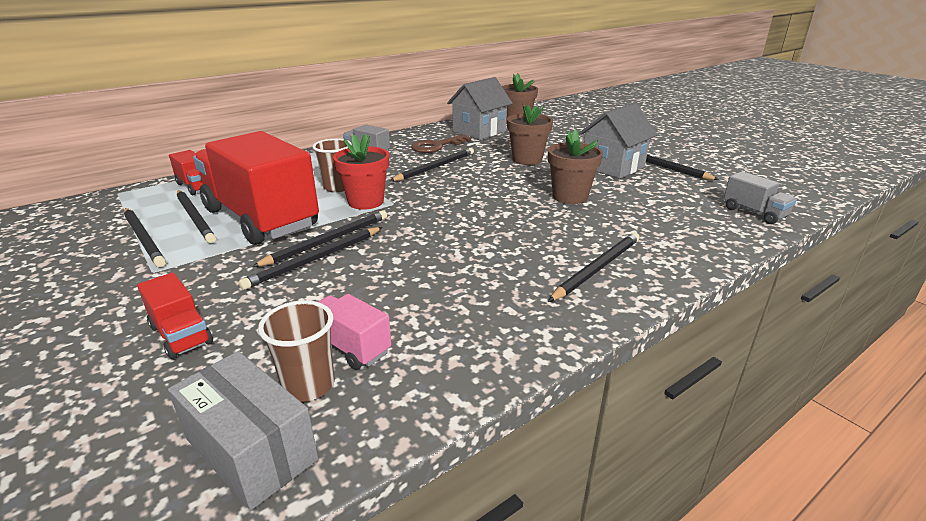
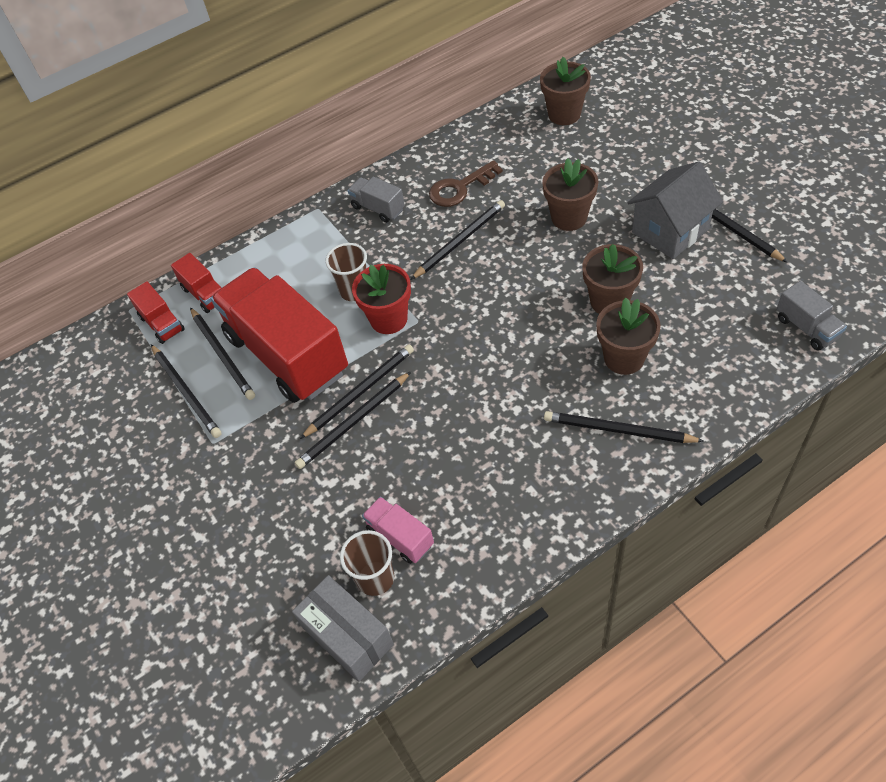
camera: 10 degrees right, 25 degrees up
(181, 335) = (265, 525): red truck -> red truck (162, 323)
(479, 131) = (513, 144): grey house -> none
(591, 226) = (624, 358): none -> brown flower pot
(597, 268) = (618, 430): black pencil -> black pencil turned 120 degrees counterclockwise

